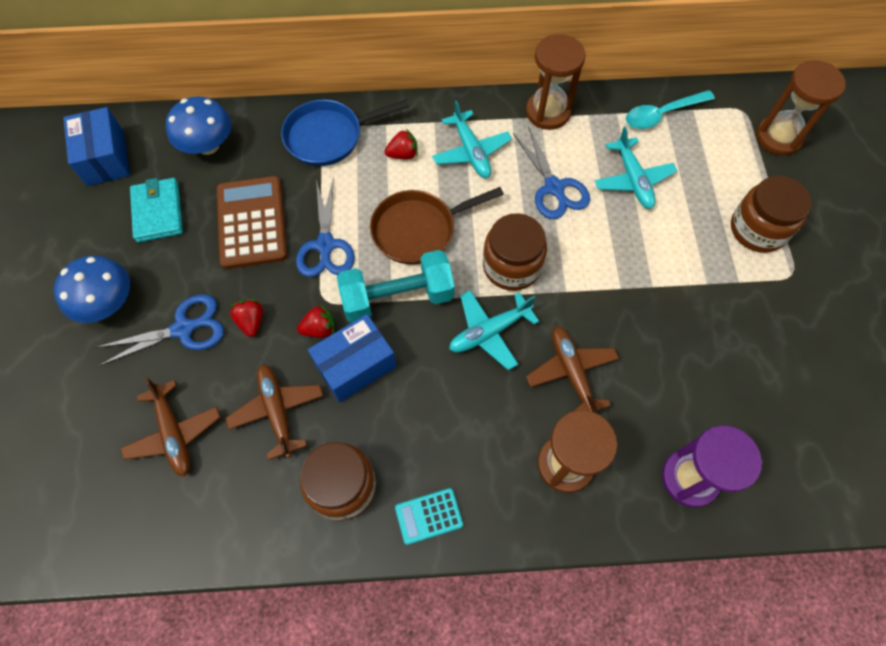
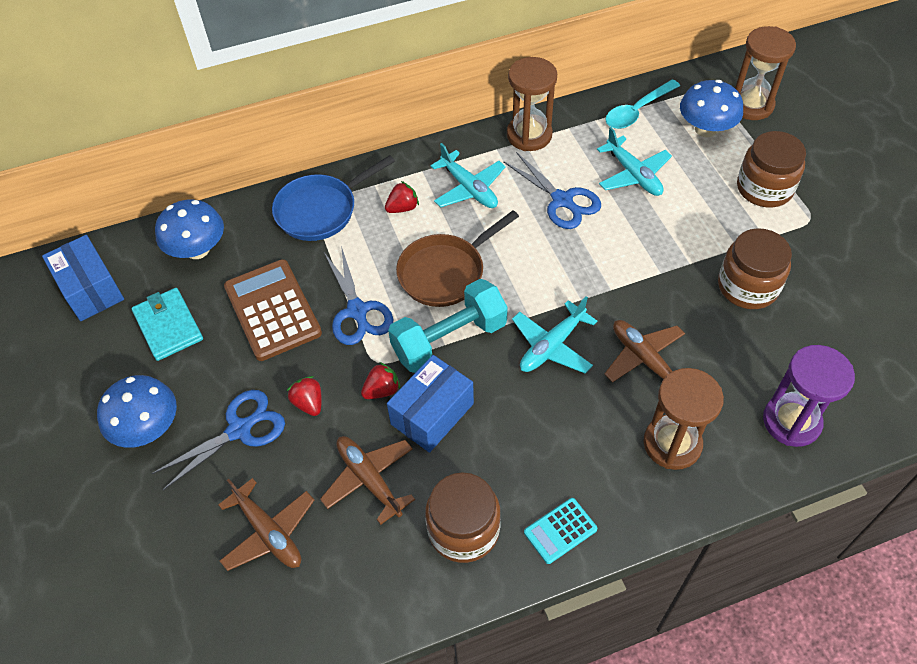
camera: 15 degrees left, 10 degrees down
(511, 266) = (549, 281): brown jar -> brown jar (747, 286)
(722, 151) = (705, 129): none -> blue mushroom

